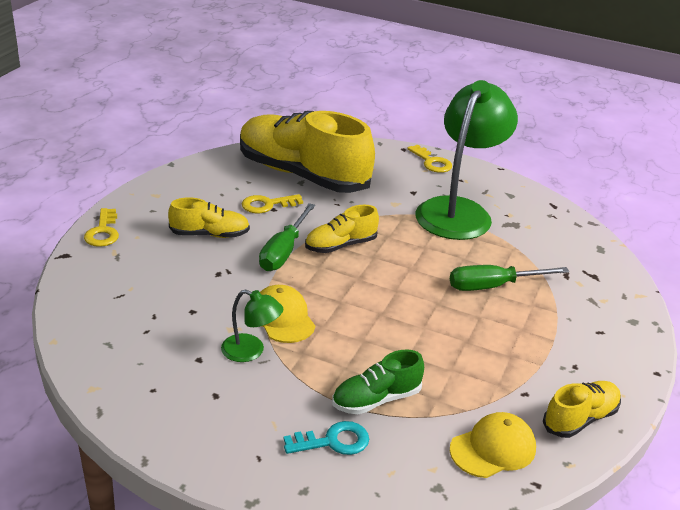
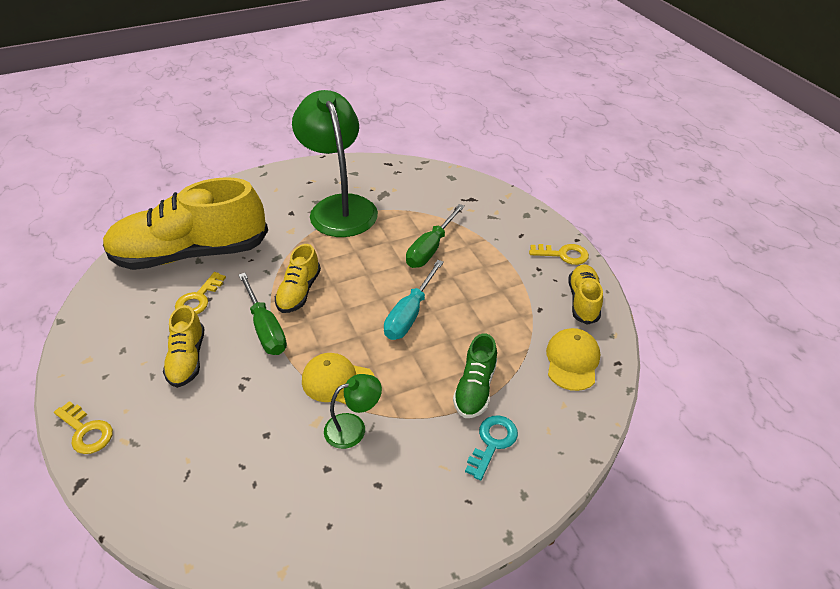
camera: 45 degrees left, 10 degrees up
(210, 234) = (187, 359): yellow shoe -> yellow shoe turned 135 degrees clockwise
(402, 316) = (410, 314): none -> turquoise screwdriver
(431, 162) = (272, 180): yellow key -> yellow key (563, 254)

